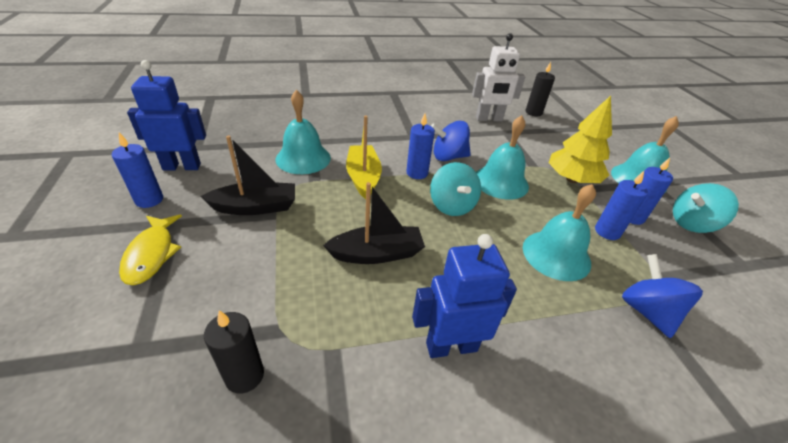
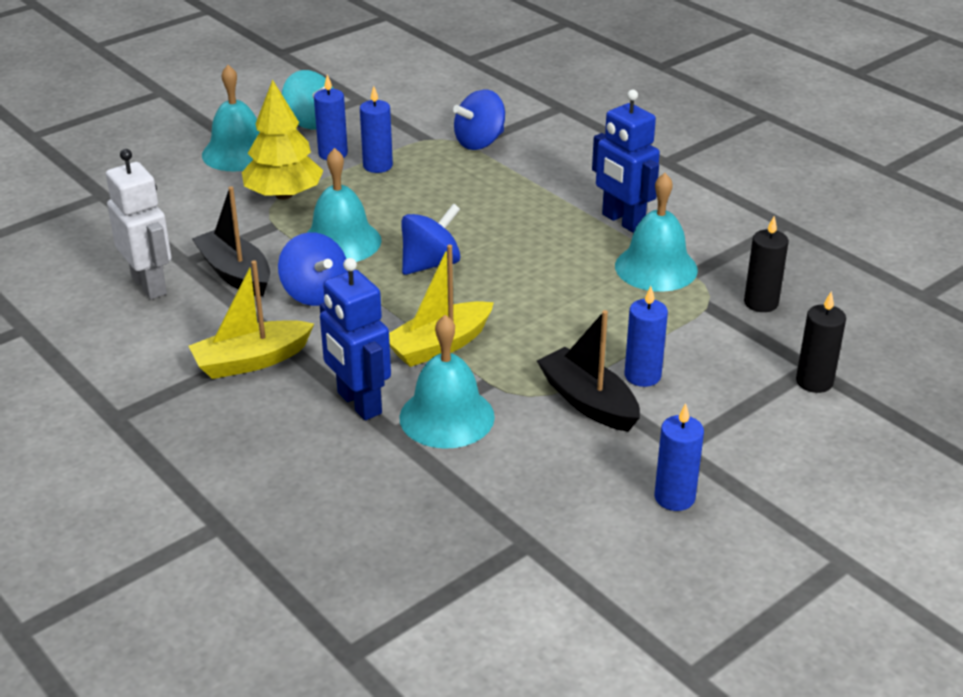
camera: 115 degrees left, 5 degrees down
(151, 254) = (734, 431): yellow fish -> none
(182, 166) = (586, 520): blue robot -> blue robot (358, 403)
(377, 254) = (564, 288): black boat -> black boat (235, 273)
(403, 125) = (251, 361): none -> yellow boat
(417, 173) = (384, 307): blue candle -> blue candle (642, 376)
(451, 206) = (430, 264): turquoise spinning top -> blue spinning top
(533, 112) = (84, 249): black candle -> black candle (814, 382)
(556, 255) = (449, 189): turquoise bell -> turquoise bell (656, 267)

